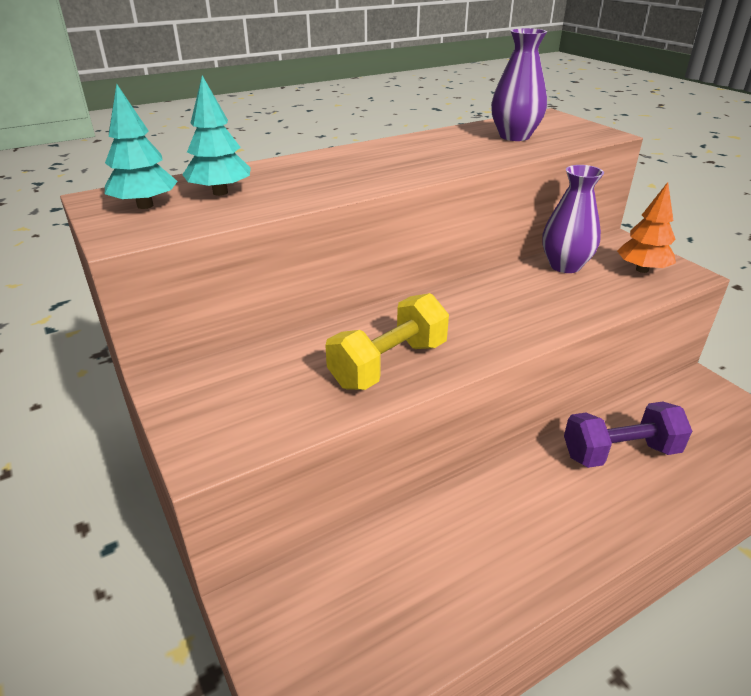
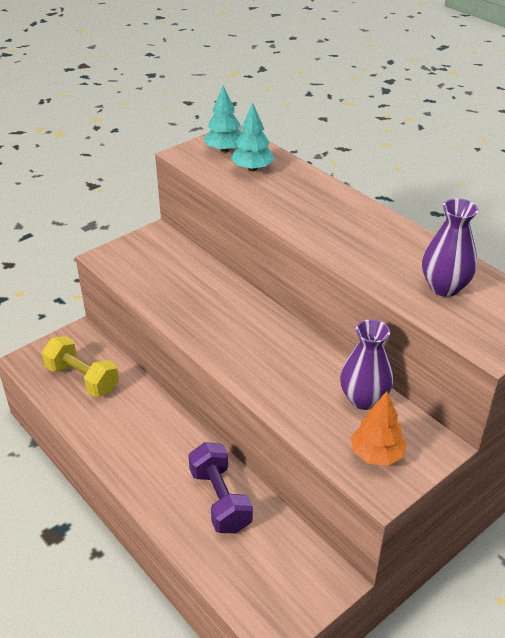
camera: 80 degrees right, 5 degrees up
(389, 364) = (190, 309): yellow dumbbell -> yellow dumbbell (82, 379)

